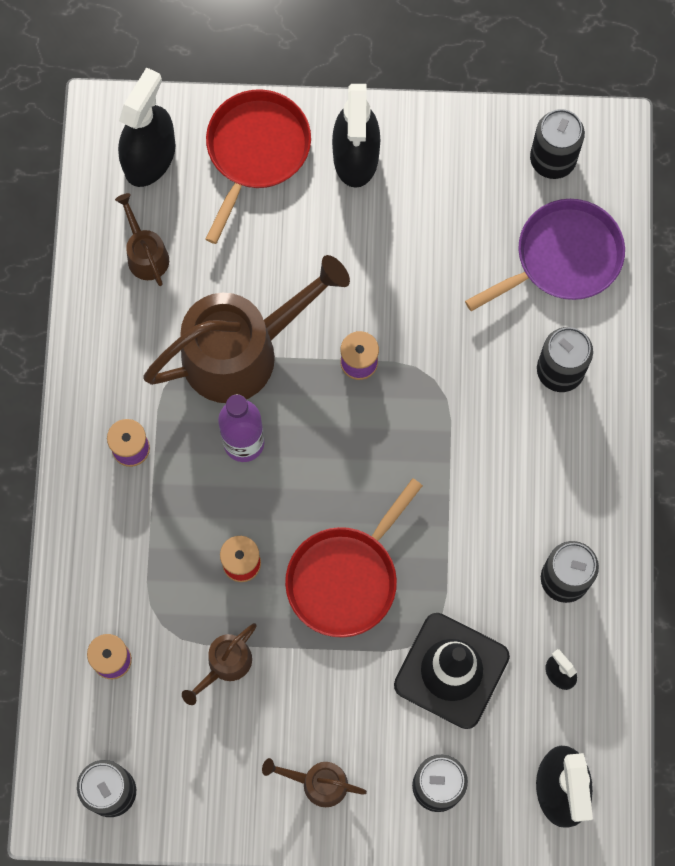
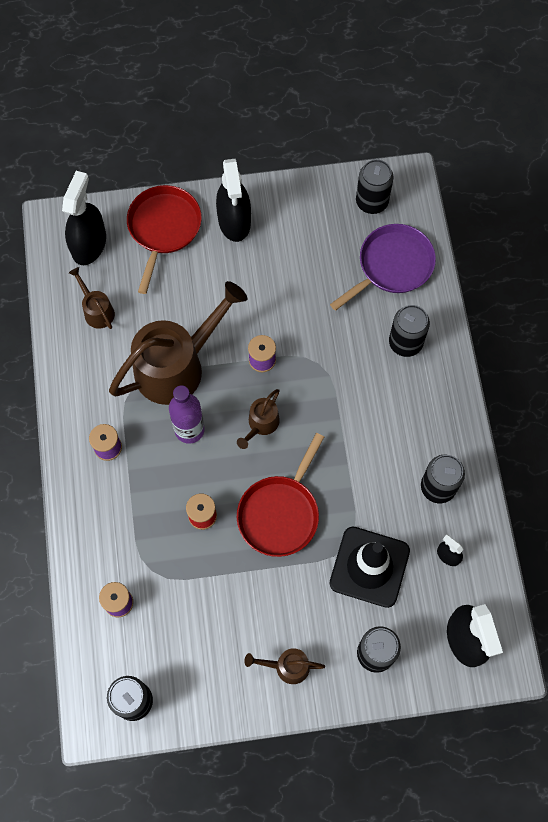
camera: 10 degrees left, 5 degrees down
(225, 665) = (203, 592): brown watering can -> brown watering can (261, 425)

